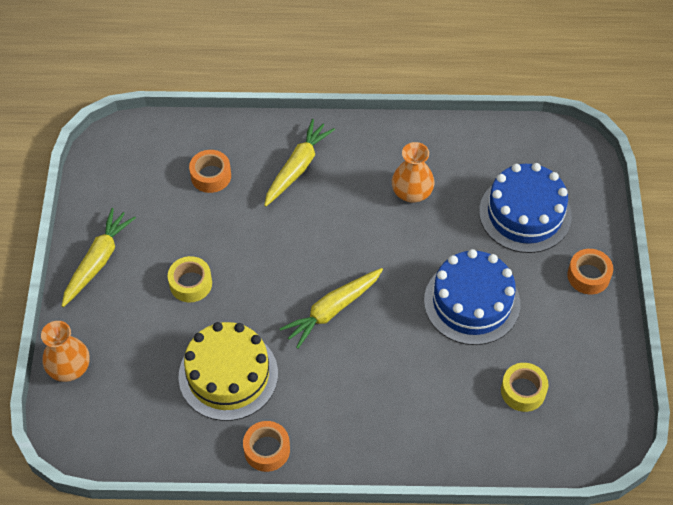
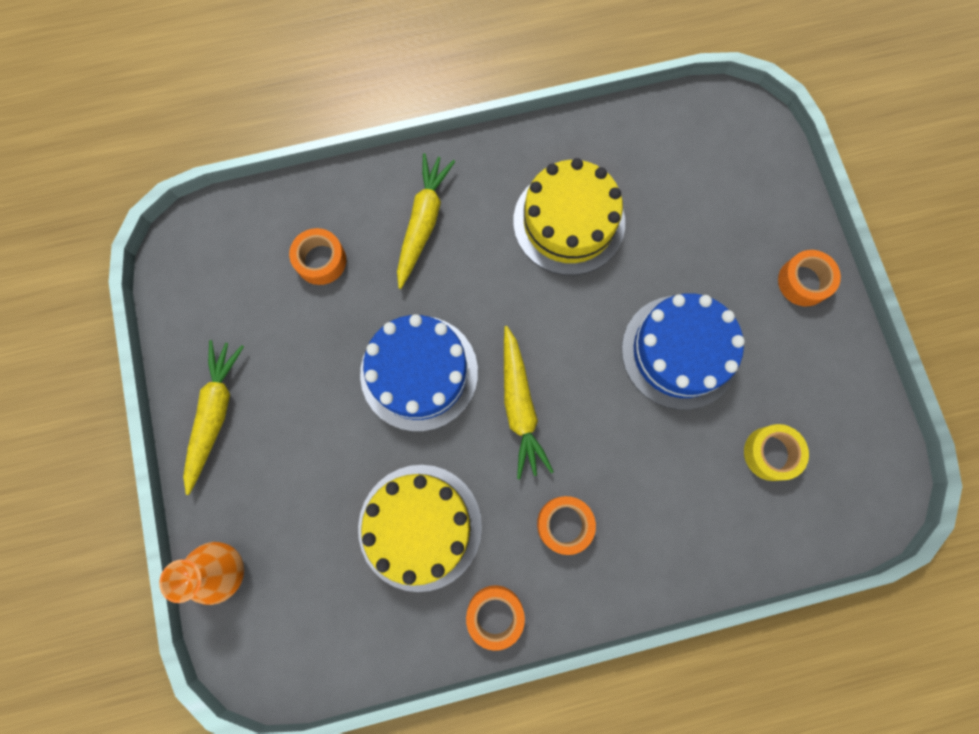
camera: 15 degrees left, 20 degrees up
(190, 283) = (339, 415): yellow tape -> none
(332, 310) = (519, 406): yellow carrot -> yellow carrot turned 45 degrees counterclockwise
(341, 400) = (564, 524): none -> orange tape
(412, 192) = (569, 222): orange vase -> yellow cake
(525, 213) = (708, 218): blue cake -> blue cake (419, 372)

